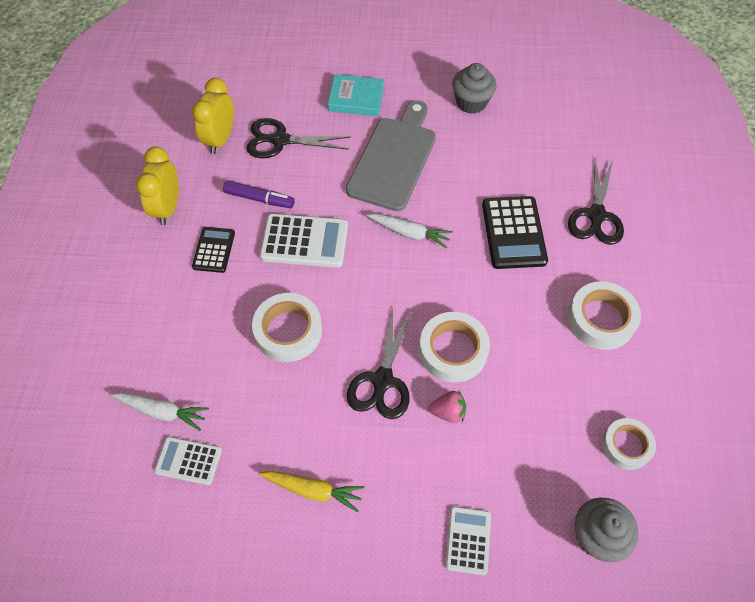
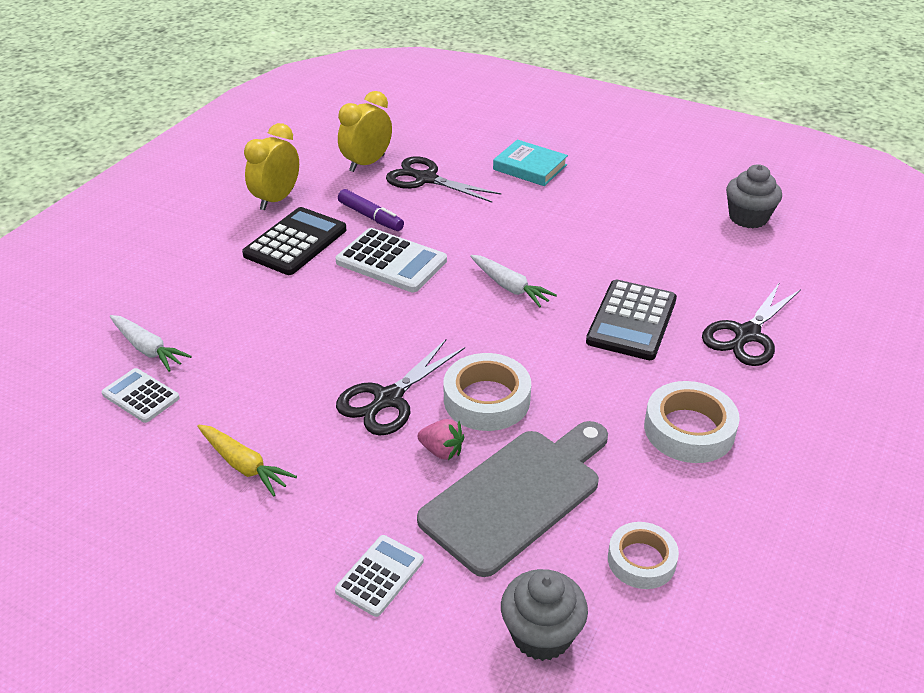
camera: 25 degrees right, 20 degrees down
(214, 250) = (295, 242): black calculator -> black calculator, size x1.66
(288, 331) = (320, 326): white tape -> none
(394, 159) = (536, 224): grey cutting board -> grey cutting board (516, 495)
(471, 102) = (658, 201): grey cupcake -> grey cupcake (748, 218)

